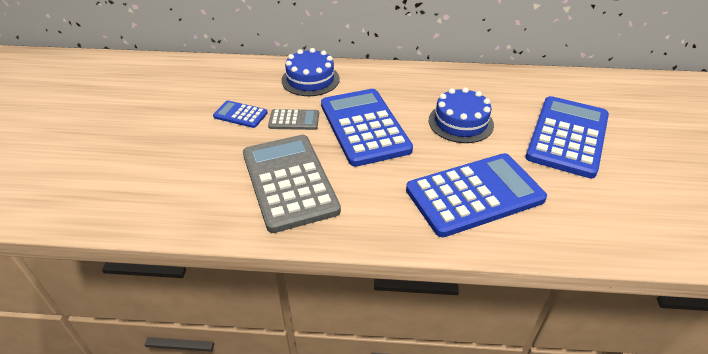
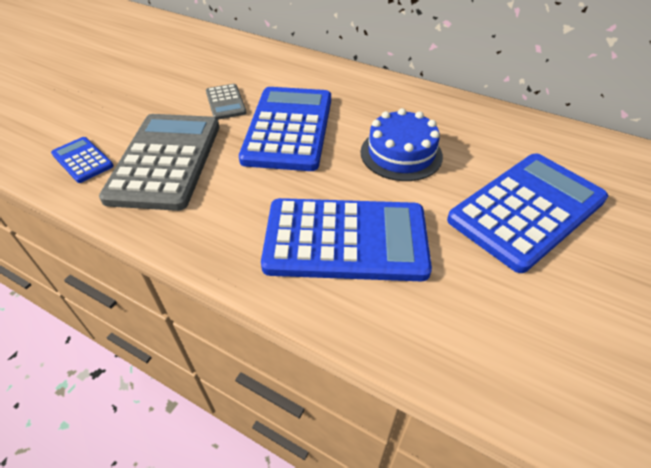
camera: 25 degrees right, 5 degrees up
(240, 115) = (182, 84): blue calculator -> blue calculator (82, 160)
(294, 120) = (226, 102): grey calculator -> grey calculator turned 45 degrees clockwise
(310, 79) = (277, 67): blue cake -> none

